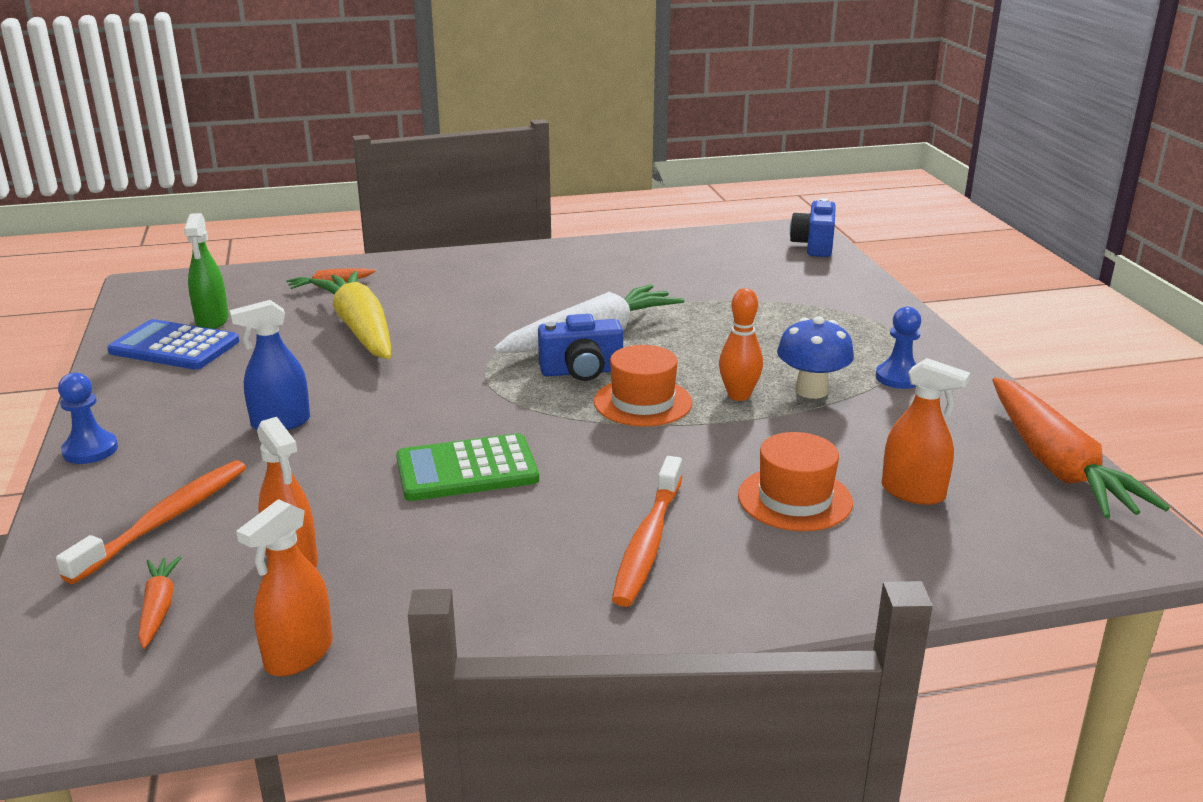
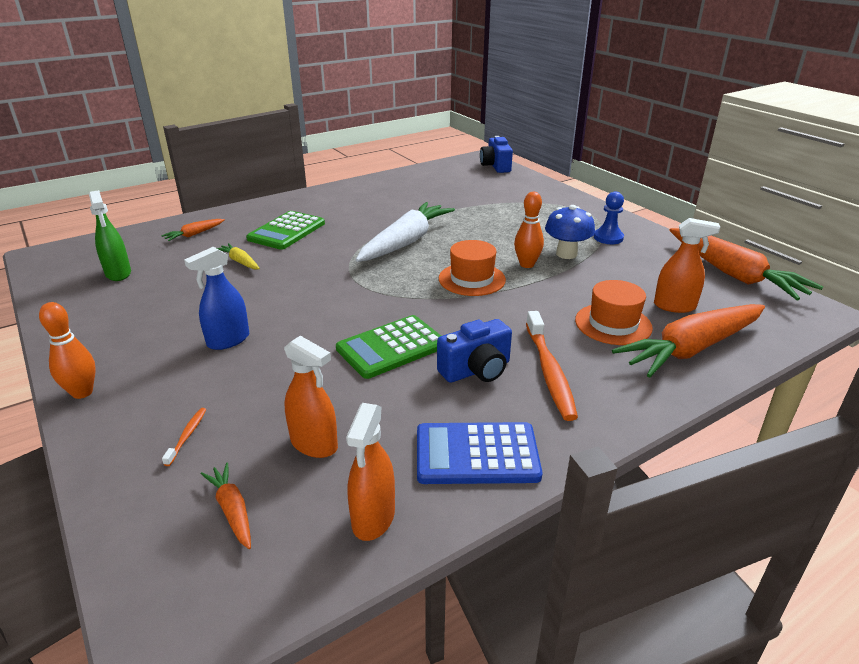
camera: 20 degrees left, 5 degrees up
(90, 450) = (82, 392): blue pawn -> orange bowling pin
(165, 520) = (187, 436): orange toothbrush -> orange toothbrush, size x0.45
(174, 347) = (100, 298): blue calculator -> blue calculator (476, 454)
(360, 329) = (240, 262): yellow carrot -> yellow carrot, size x0.44
(446, 298) = (286, 231): none -> green calculator
(581, 371) = (417, 266): blue camera -> blue camera (476, 370)
(883, 555) = (692, 349): none -> orange carrot

